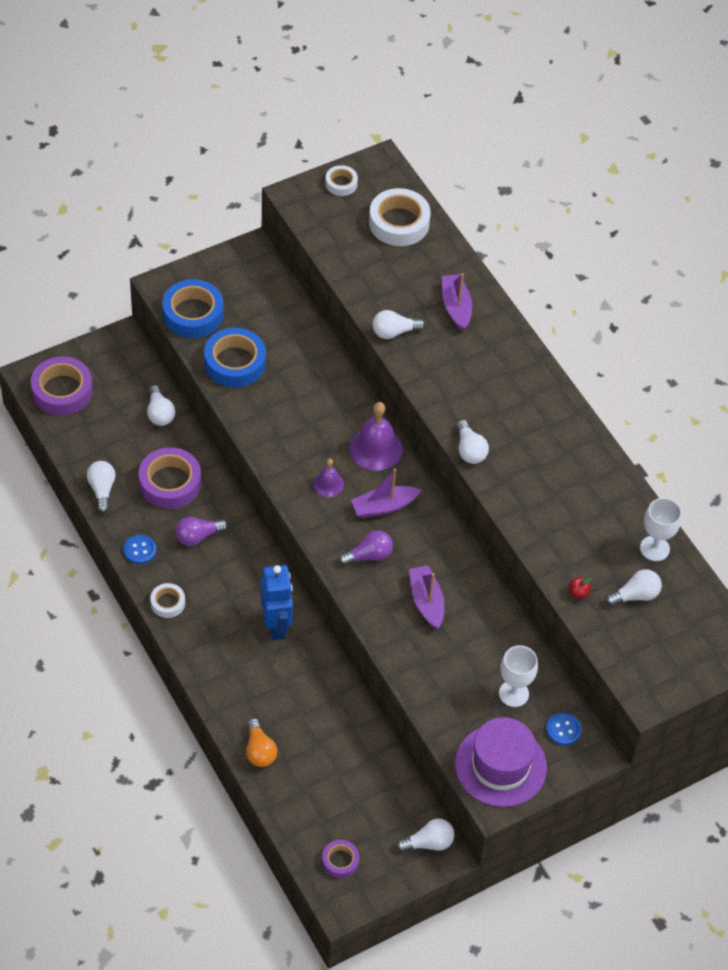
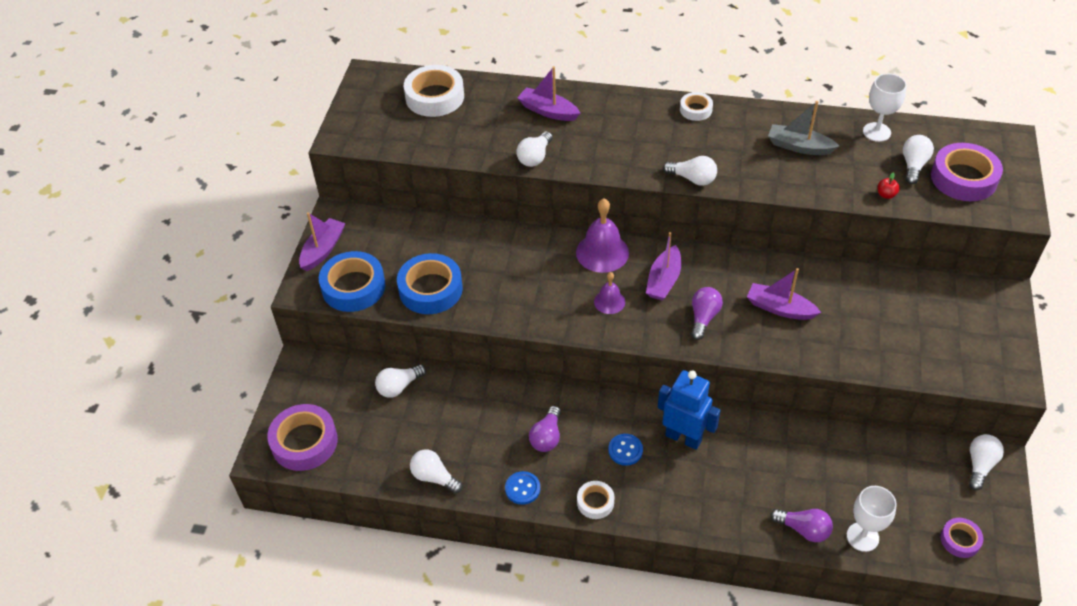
camera: 45 degrees left, 5 degrees down
(159, 413) = (399, 387): white light bulb -> white light bulb turned 120 degrees clockwise
(170, 483) = (475, 423): purple tape -> purple tape (963, 178)
(210, 269) = (323, 250): none -> purple boat
(259, 751) = (803, 529): orange light bulb -> purple light bulb
(341, 183) = (360, 106): white tape -> white tape (695, 110)
(500, 765) = (979, 356): purple hat -> none
(513, 694) = (912, 307): white goblet -> white goblet (862, 537)
(563, 730) = (969, 297): blue button -> blue button (625, 450)
(580, 502) = (799, 147): none -> grey boat

